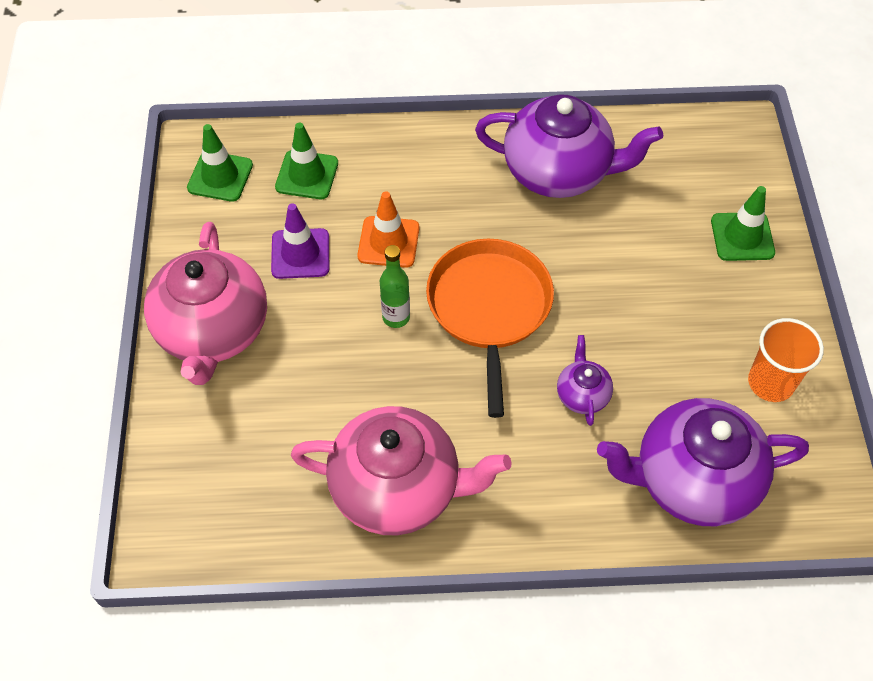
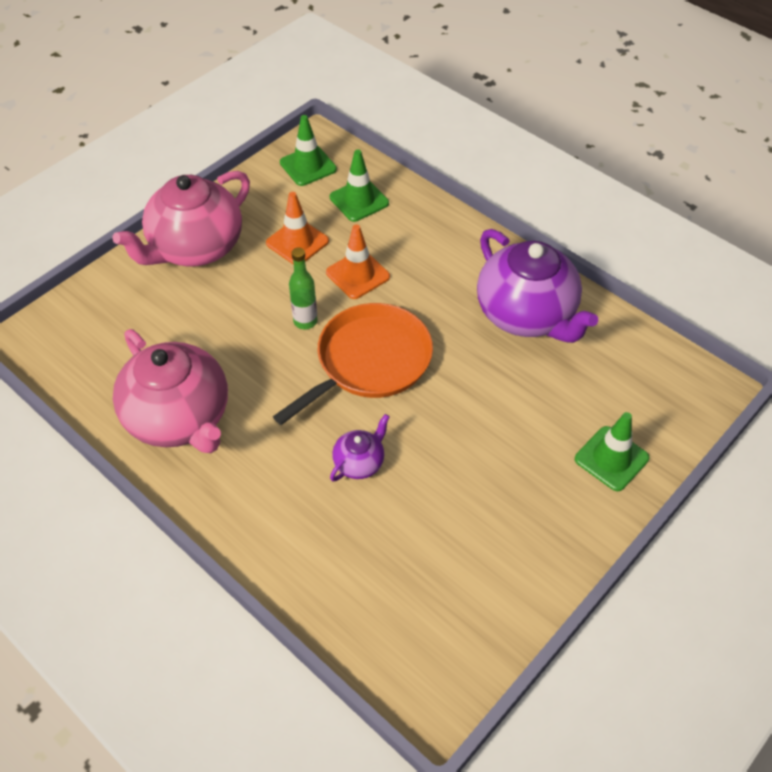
camera: 45 degrees right, 5 degrees down
(300, 254) = (297, 242): purple traffic cone -> orange traffic cone
(692, 480) = (361, 580): purple teapot -> none
(770, 383) = (502, 570): orange cup -> none

